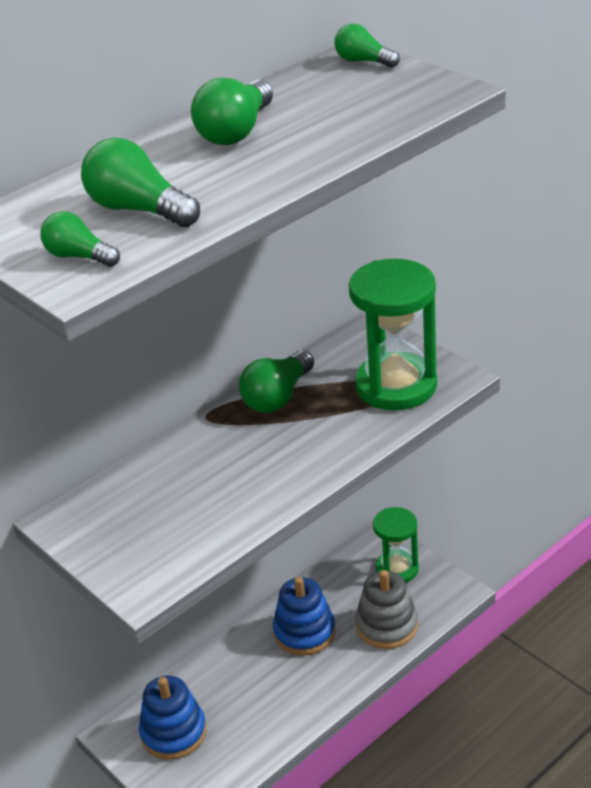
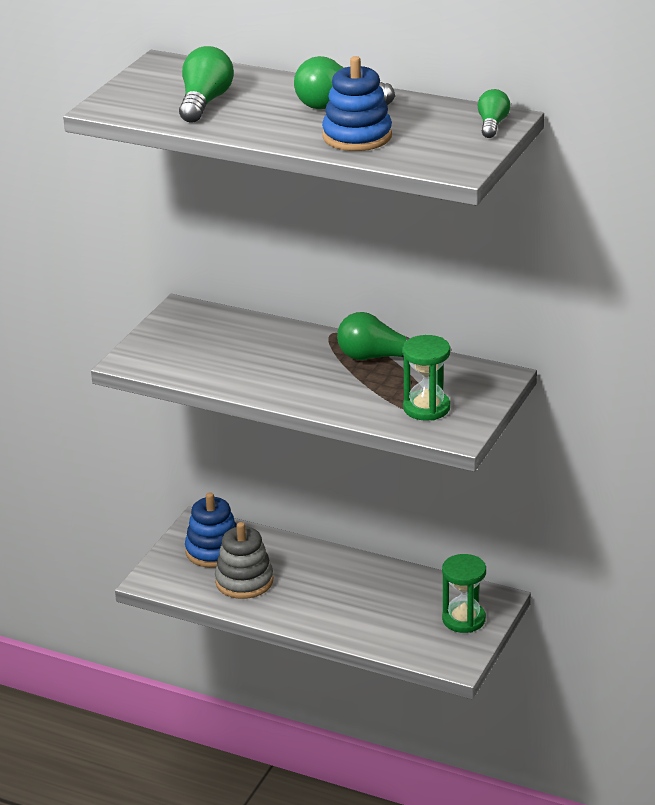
camera: 65 degrees right, 5 degrees down
(79, 257) = (136, 100): green light bulb -> none
(304, 632) = (355, 587): blue stacking toy -> blue stacking toy (357, 136)
(386, 626) = (389, 631): grey stacking toy -> grey stacking toy (244, 581)
(396, 386) = (426, 408): green hourglass -> green hourglass, size x0.62

